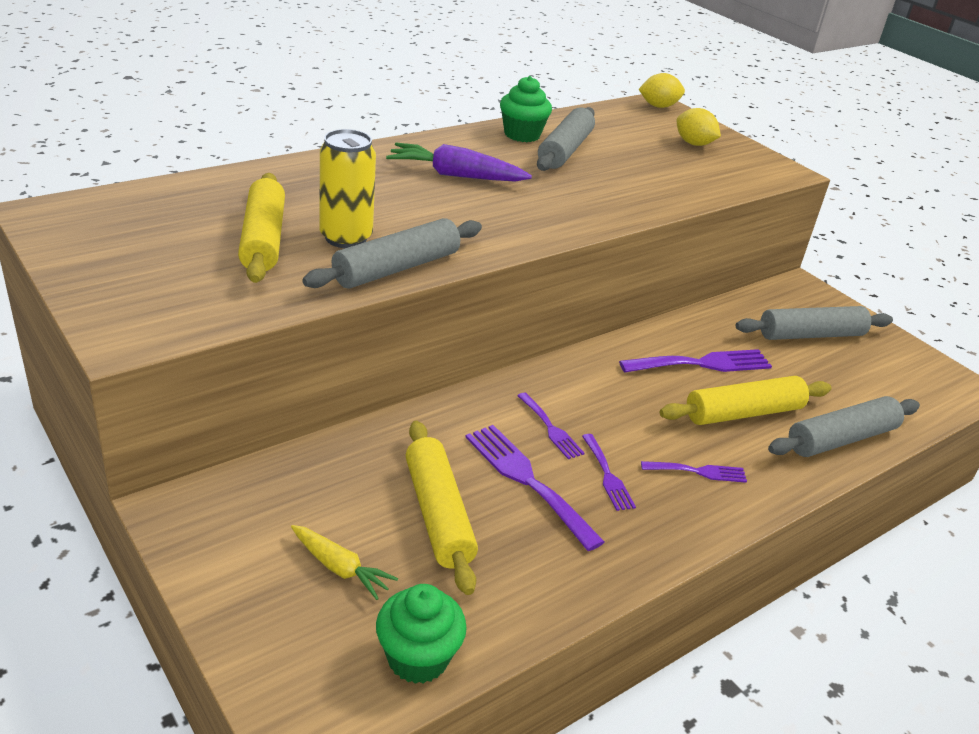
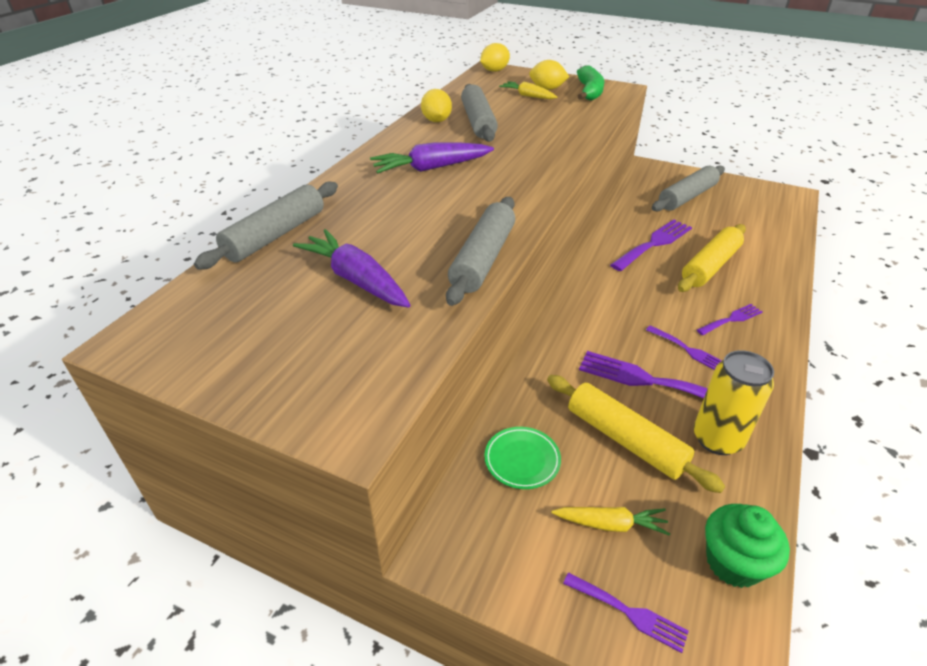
camera: 25 degrees left, 5 degrees up
(263, 239) = (356, 280): yellow rolling pin -> purple carrot
(320, 480) = (522, 460): none -> green plate
(346, 238) = (416, 250): yellow can -> yellow can (717, 439)
(522, 135) = (436, 121): green cupcake -> yellow lemon
(551, 428) = (621, 334): purple fork -> purple fork (629, 613)
(659, 143) = (528, 96): none -> yellow carrot
(742, 162) = (589, 92): none -> green banana
(841, 439) = (774, 257): grey rolling pin -> grey rolling pin (276, 235)

